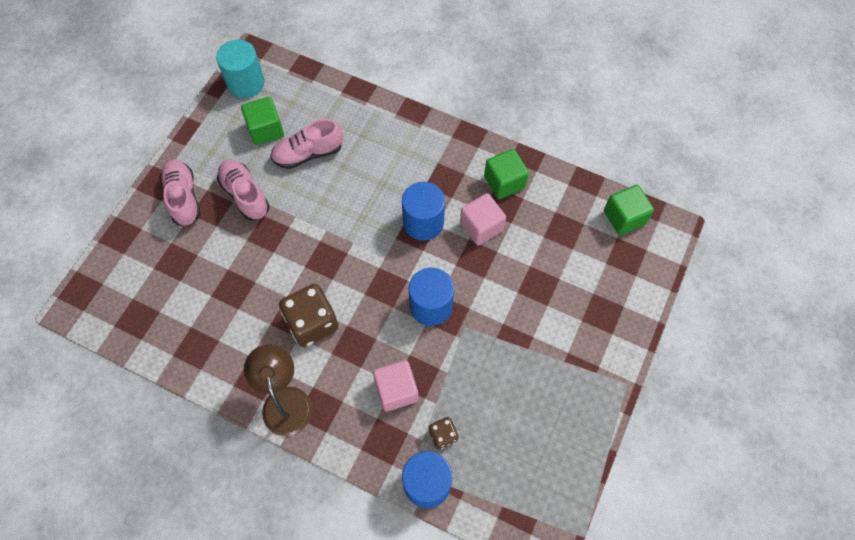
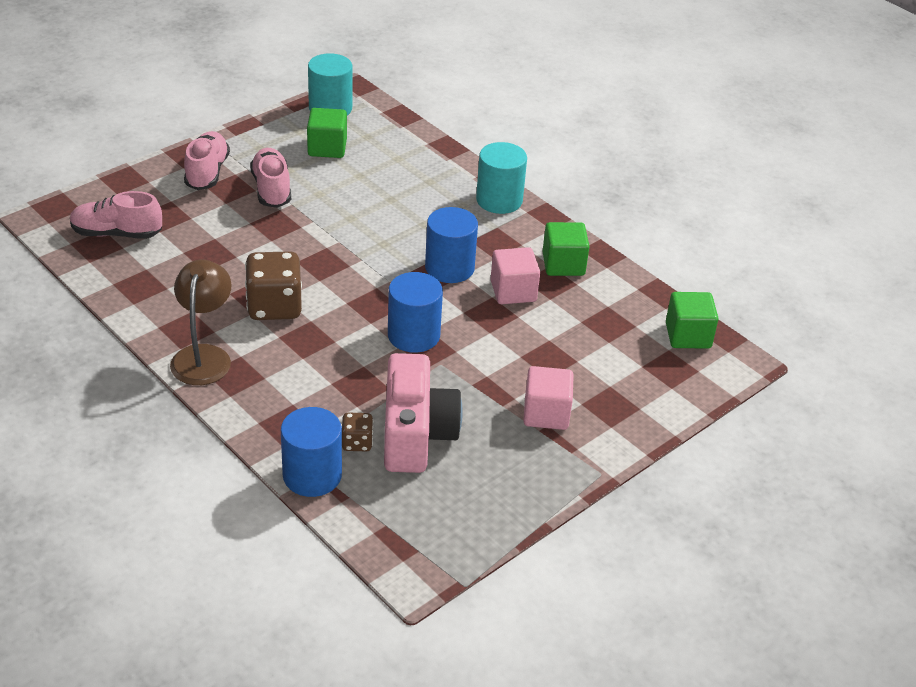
camera: 20 degrees right, 25 degrees down
(308, 154) = (359, 178): pink shoe -> pink shoe (117, 233)
(396, 390) = (329, 389): pink cube -> pink cube (546, 414)
(425, 133) = (499, 200): none -> turquoise cylinder
(481, 406) = (416, 434): none -> pink camera

